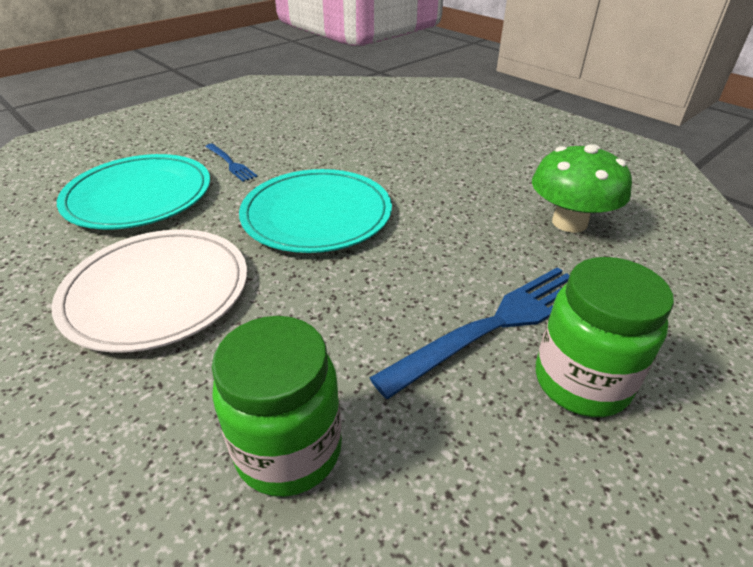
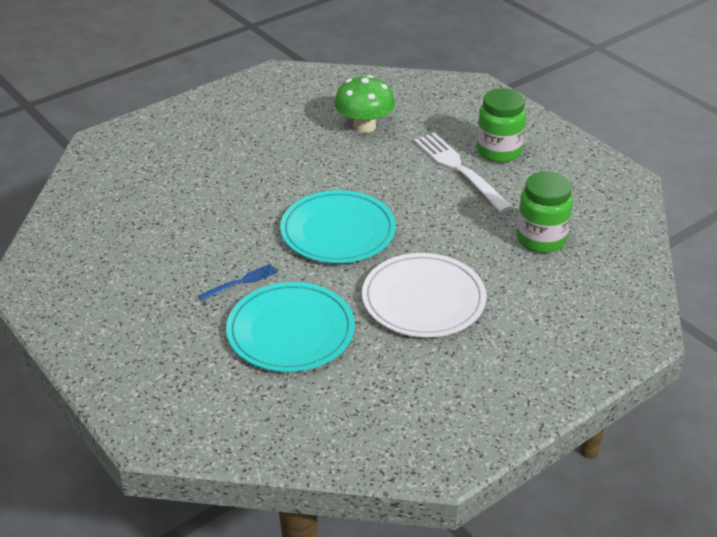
camera: 85 degrees left, 0 degrees up
(496, 324) = (459, 169): blue fork -> white fork

